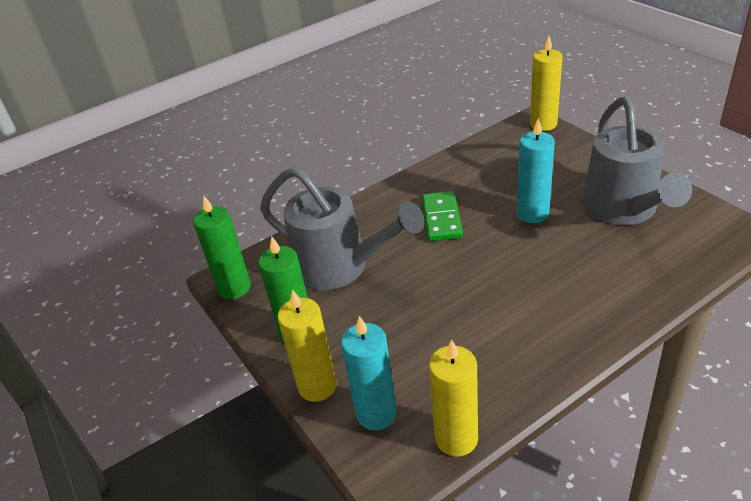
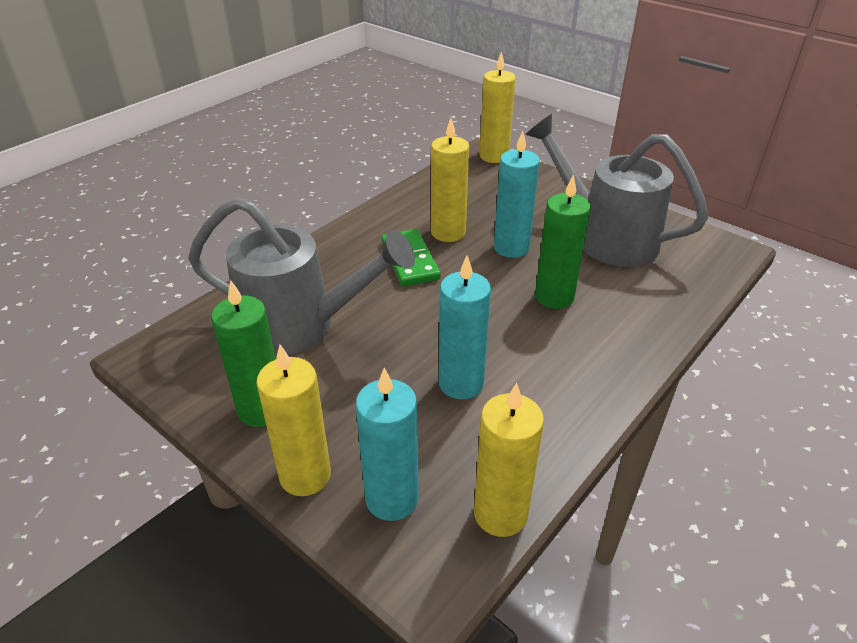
camera: 20 degrees left, 0 degrees up
(234, 288) = (162, 365): green candle -> green candle (554, 297)
(455, 329) = (461, 383): none -> turquoise candle
(481, 195) = (448, 232): none -> yellow candle
(623, 210) = (605, 237): grey watering can -> grey watering can turned 150 degrees clockwise

